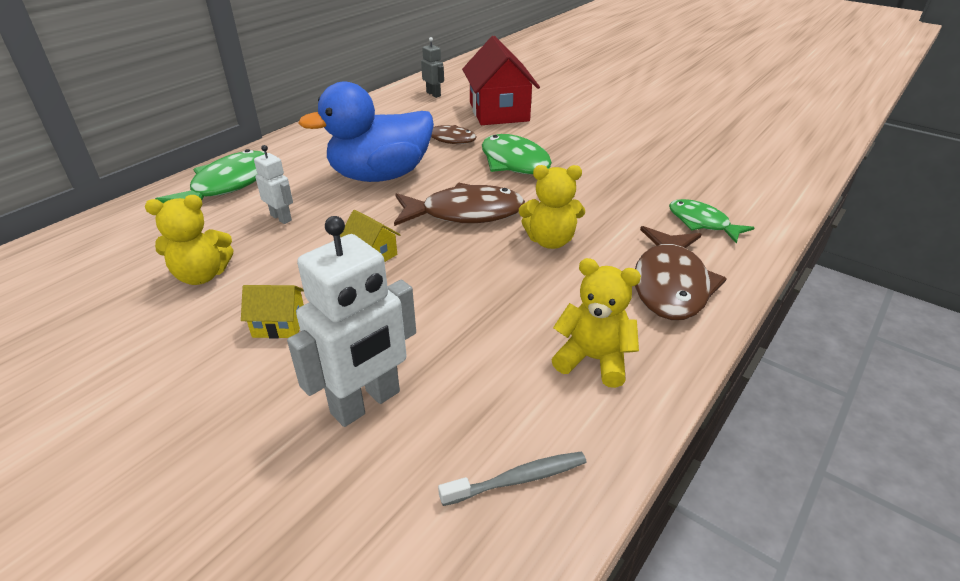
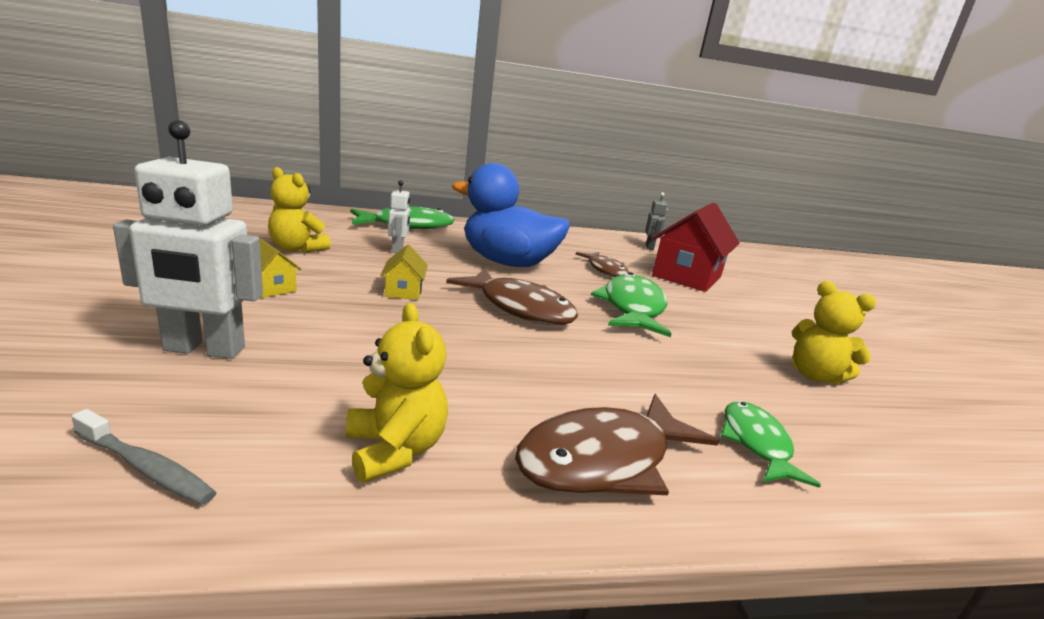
camera: 40 degrees right, 15 degrees down
(550, 241) = (551, 359): yellow teddy bear -> yellow teddy bear (814, 376)

